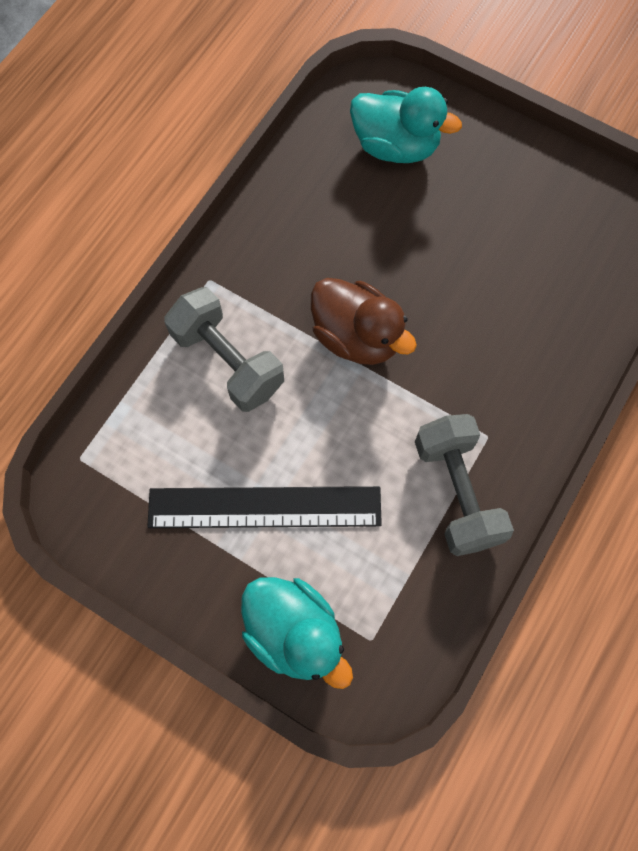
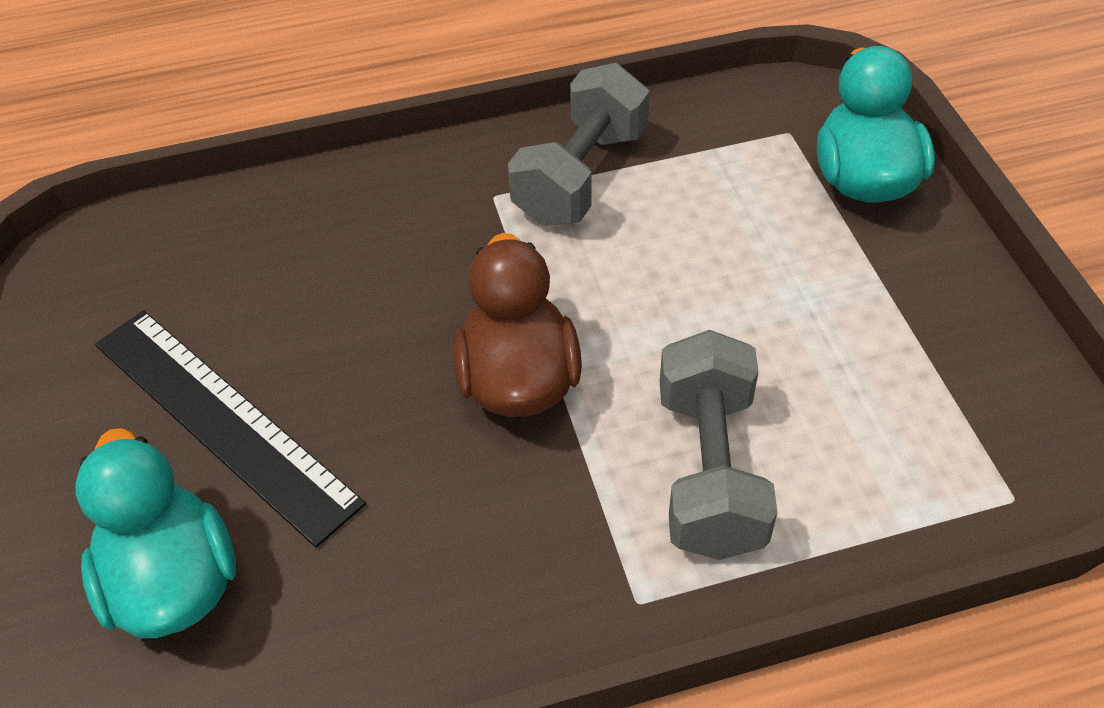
camera: 135 degrees left, 20 degrees down
(264, 508) = (803, 292): black ruler -> black ruler (224, 420)

